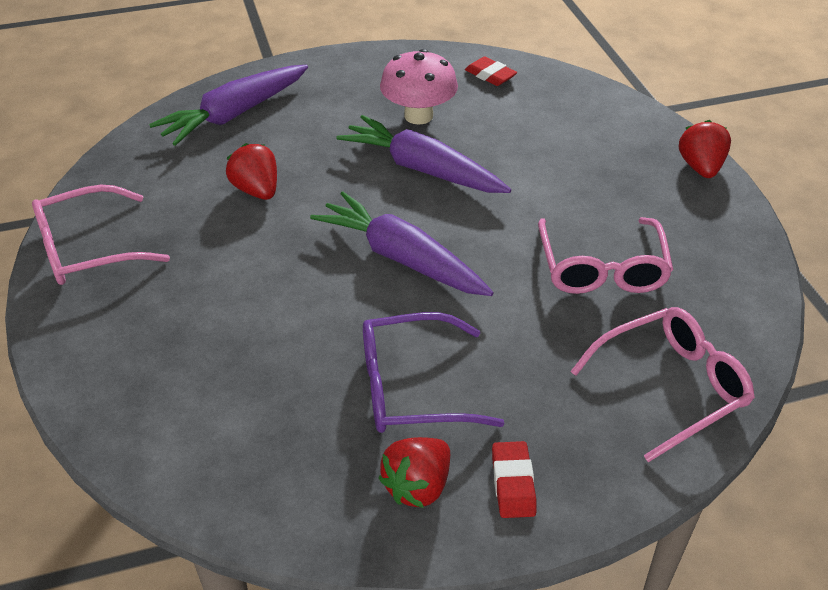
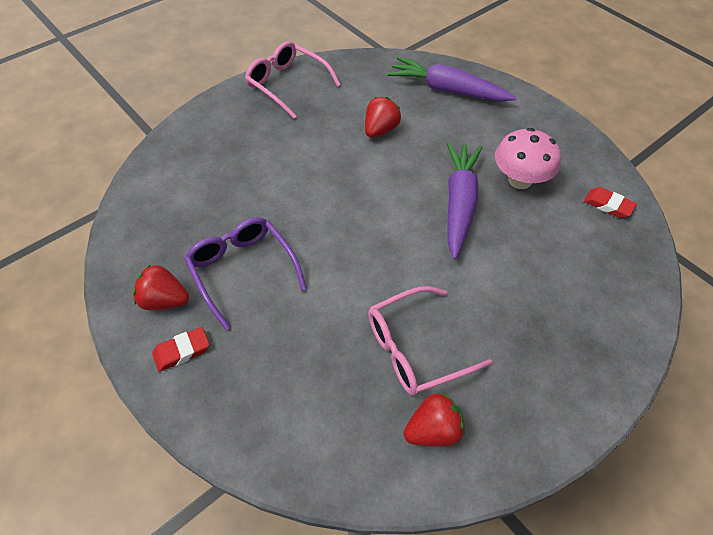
camera: 65 degrees right, 10 degrees up
(401, 258) = (358, 224): purple carrot -> none
(490, 75) = (608, 205): red eraser -> red eraser turned 75 degrees counterclockwise
(670, 387) = (307, 429): pink glasses -> none
(700, 167) = (599, 393): red strawberry -> red strawberry (433, 430)

